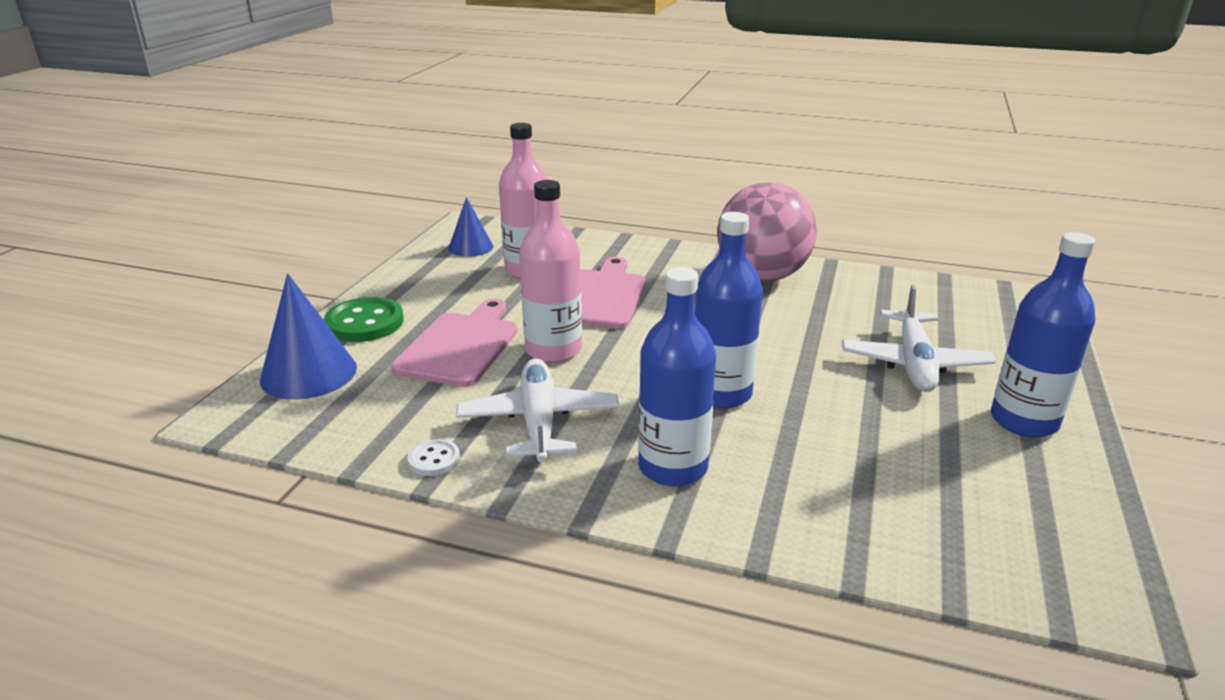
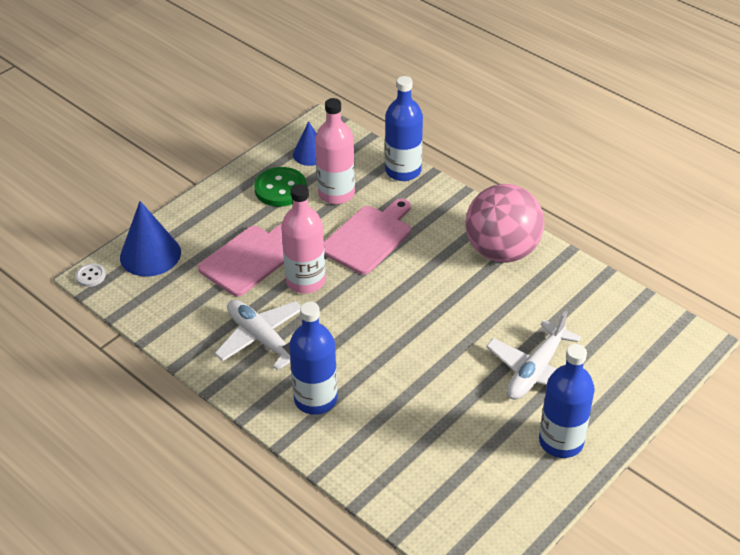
camera: 25 degrees right, 15 degrees up
(365, 323) = (202, 217): green button -> green button (280, 189)
(434, 459) = (189, 347): white button -> white button (90, 276)
(539, 421) = (262, 339): white plane -> white plane turned 60 degrees counterclockwise
(721, 393) = (385, 353): blue bottle -> blue bottle (403, 171)

